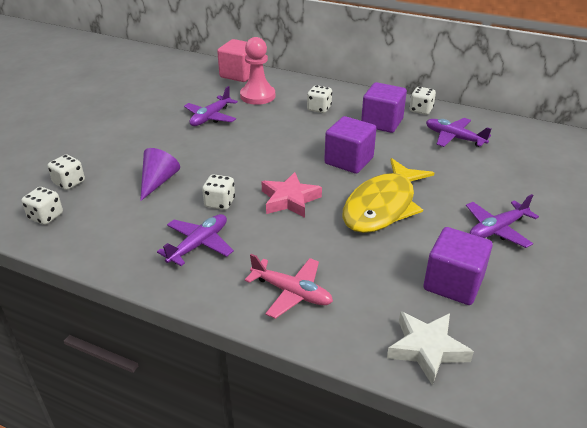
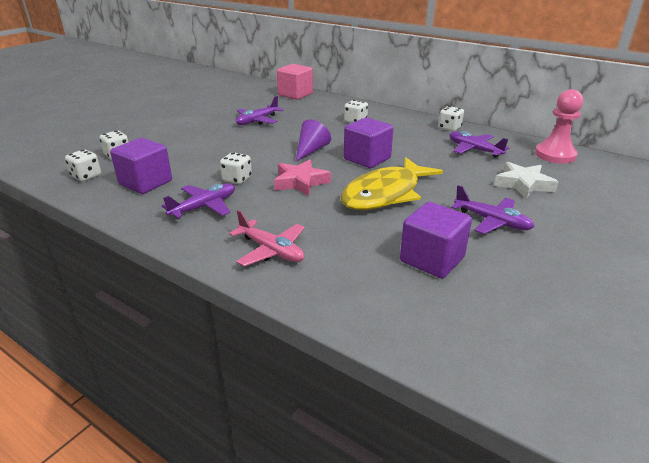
camera: 10 degrees right, 5 degrees down
(158, 181) = (191, 160): purple cone -> purple cone (311, 151)
(257, 96) = (305, 109): pink pawn -> pink pawn (555, 155)
(382, 122) = (409, 134): purple cube -> purple cube (145, 183)
(427, 349) = (384, 310): white star -> white star (523, 184)
(497, 229) = (492, 221): purple plane -> purple plane turned 120 degrees counterclockwise

